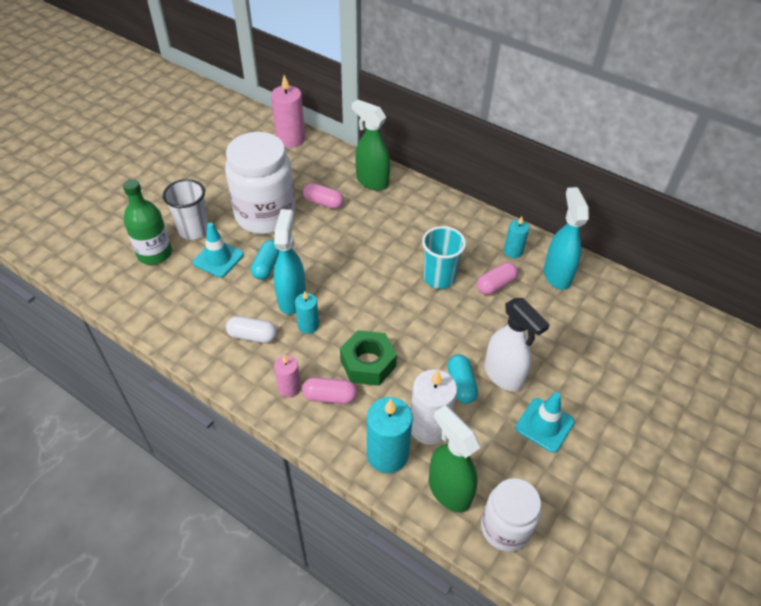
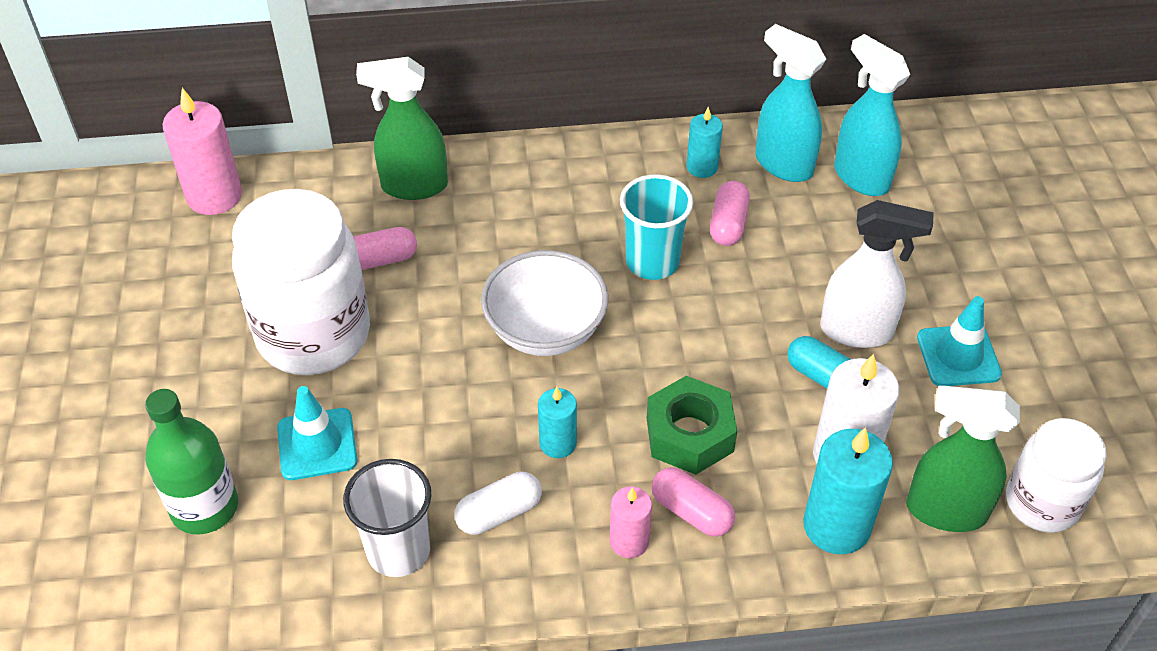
camera: 40 degrees left, 0 degrees up
(194, 230) = (225, 430): white cup -> white cup (398, 551)
(267, 266) = (404, 405): turquoise capsule -> none
(292, 298) = (493, 424): turquoise spray bottle -> turquoise spray bottle (860, 177)
(330, 396) = (691, 512): pink capsule -> pink capsule turned 75 degrees clockwise
(358, 275) = (545, 329): none -> white bowl

